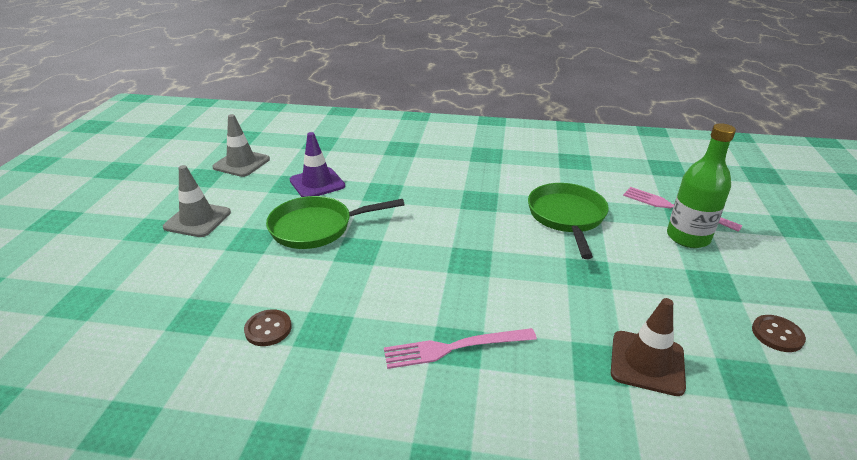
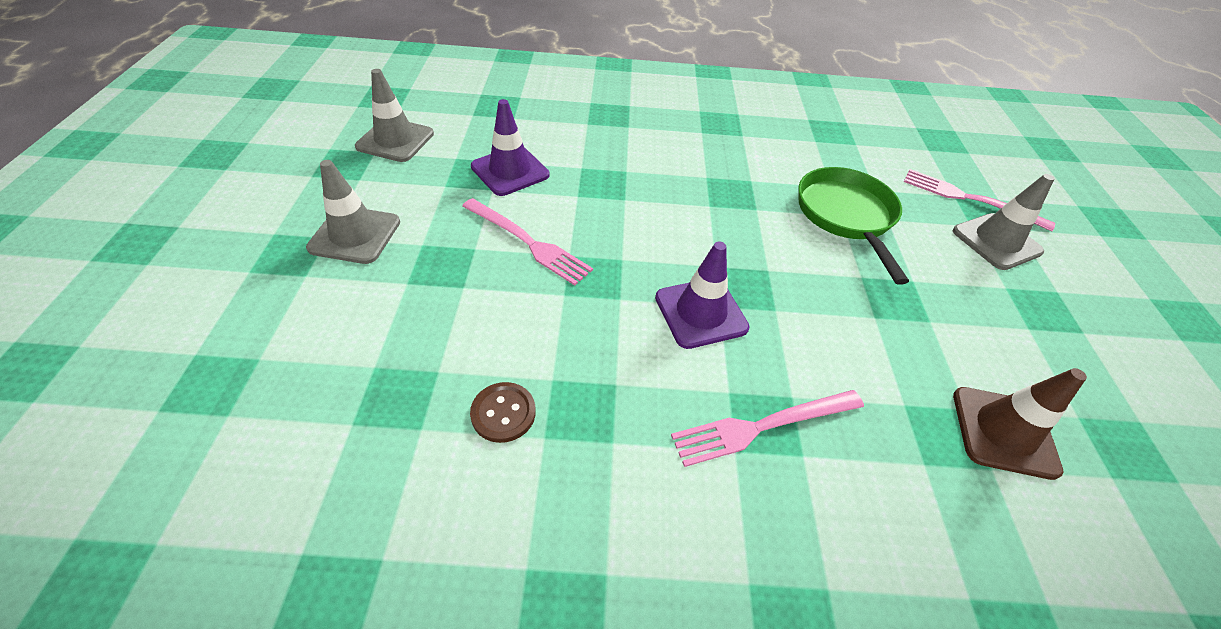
camera: 10 degrees left, 15 degrees up
(316, 227) = (528, 242): green pan -> pink fork
(430, 275) = (701, 313): none -> purple traffic cone
(688, 237) = (996, 241): green bottle -> grey traffic cone
(777, 334) = (1137, 379): brown button -> none

